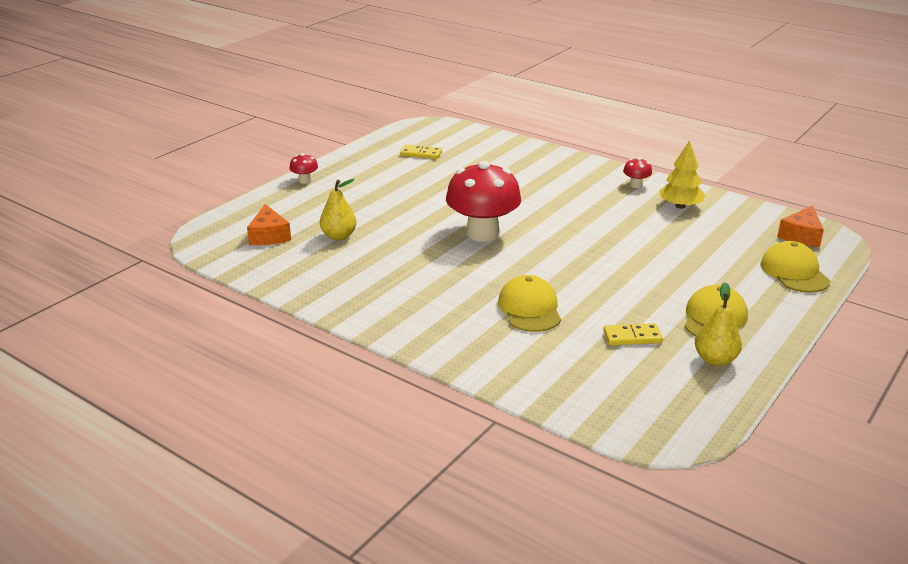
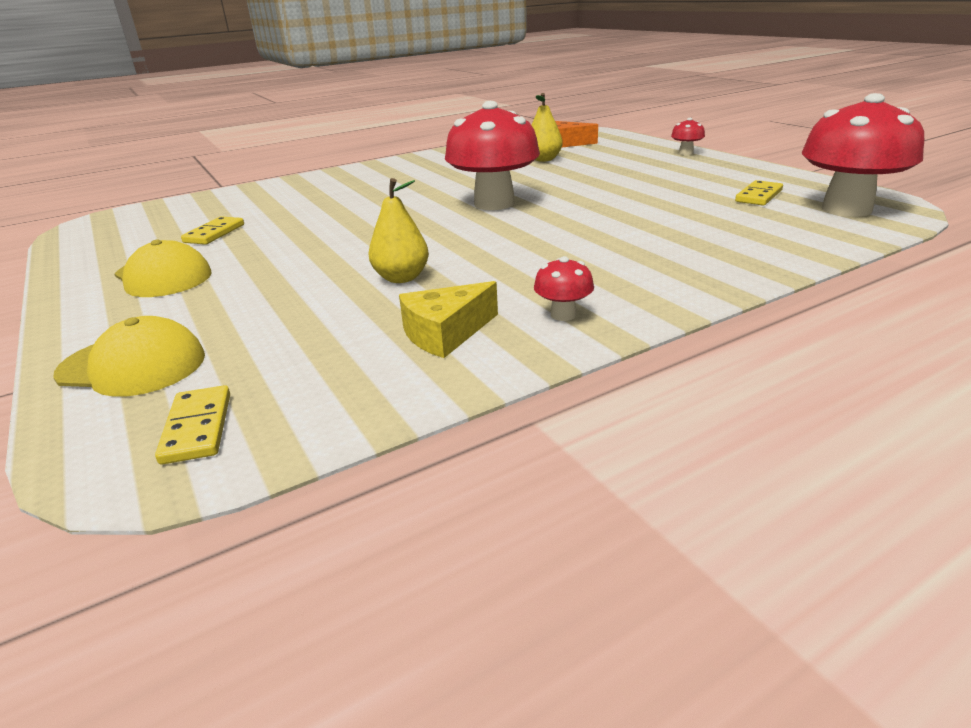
camera: 115 degrees right, 0 degrees up
(437, 134) = (846, 209): none -> red mushroom
(529, 309) = (325, 205): yellow cap -> none
(680, 206) = (446, 333): yellow tree -> yellow cheese
(715, 360) = (116, 259): yellow pear -> yellow pear (401, 278)
(801, 235) = (197, 428): orange cheese -> yellow domino

